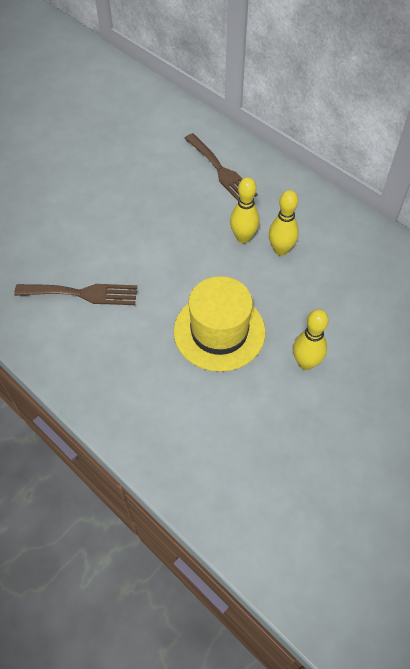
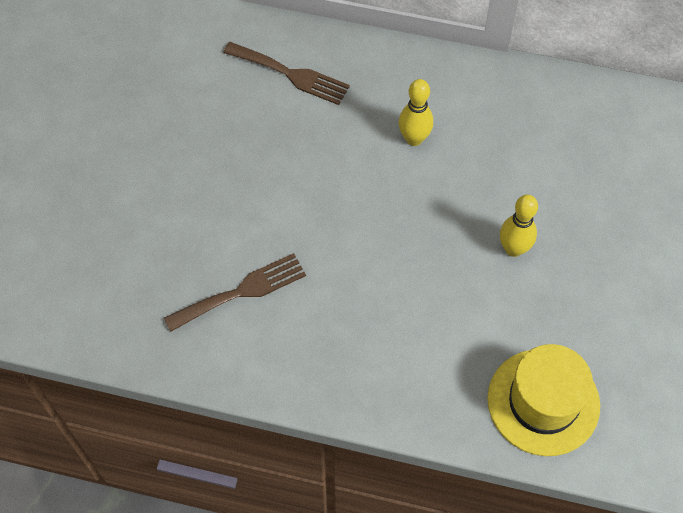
camera: 30 degrees left, 5 degrees up
(219, 331) = (410, 260): yellow hat -> yellow hat (543, 402)
(243, 237) = (367, 143): yellow bowling pin -> none

